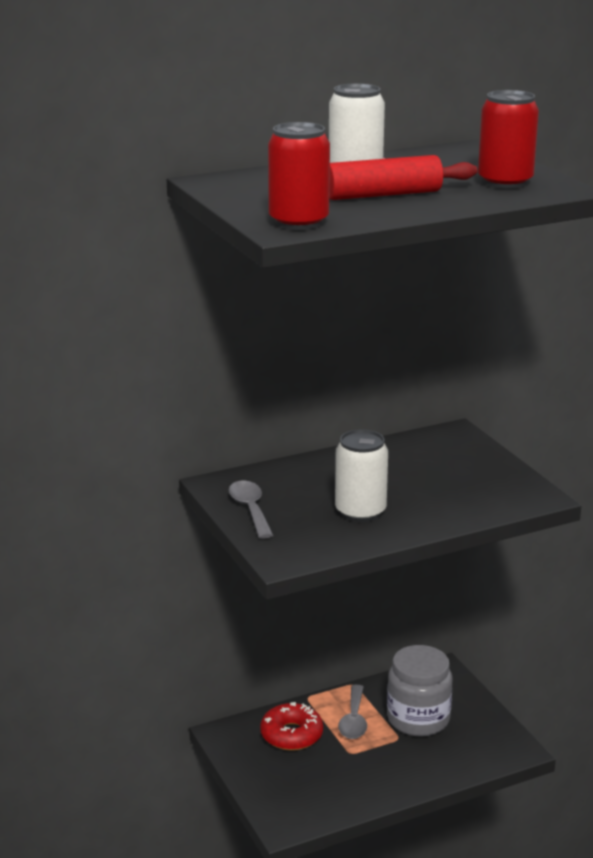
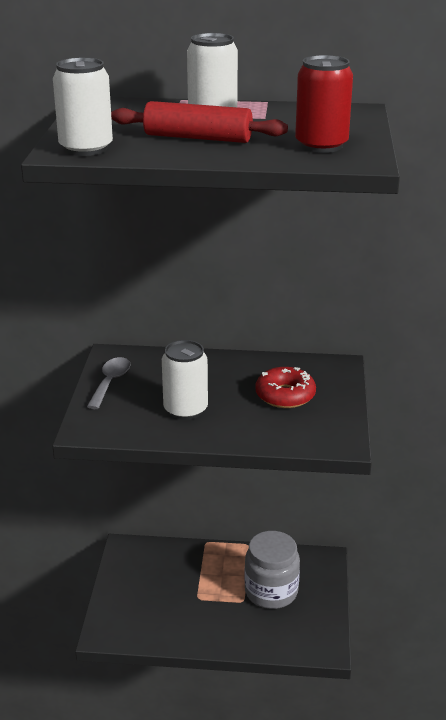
camera: 30 degrees right, 5 degrees up
(291, 735) = (169, 567): red donut -> red donut (285, 395)
(298, 222) = (86, 148): red can -> white can
(354, 720) = (223, 573): grey spoon -> none

